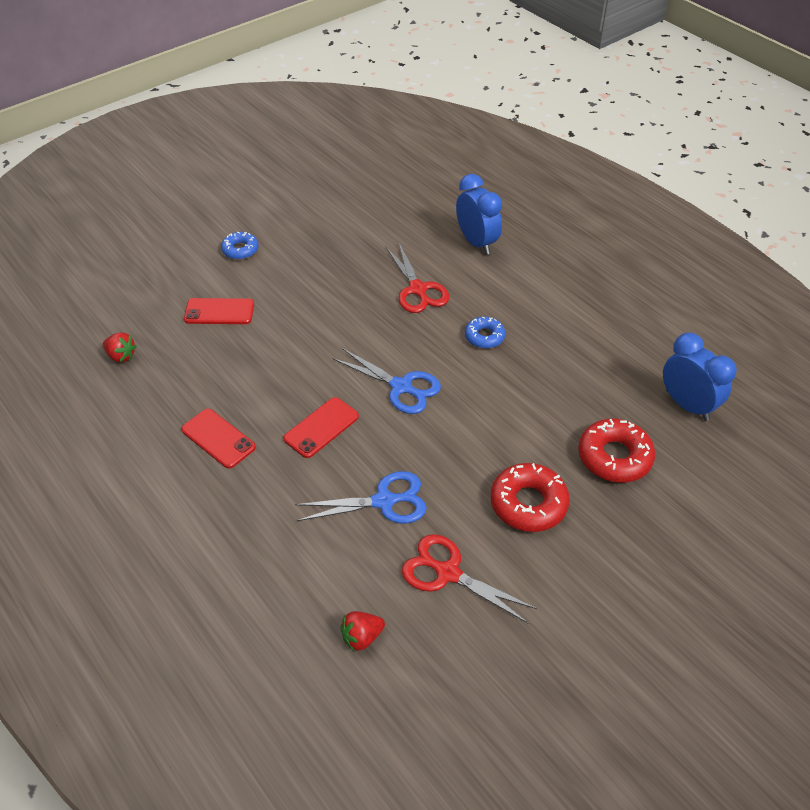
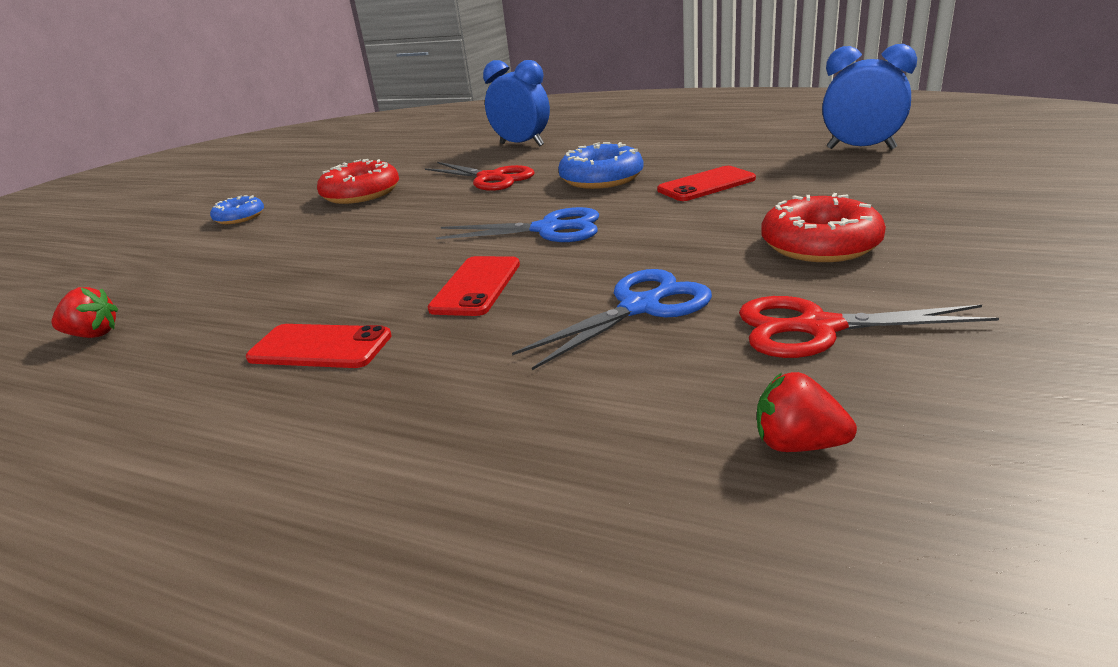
camera: 25 degrees left, 20 degrees down
(219, 312) = (240, 258): red phone -> red phone (706, 185)
(362, 637) = (798, 444): red strawberry -> red strawberry turned 75 degrees clockwise
(484, 336) = (601, 178): blue donut -> blue donut, size x1.65
(614, 457) = (852, 190): red donut -> red donut (361, 193)

